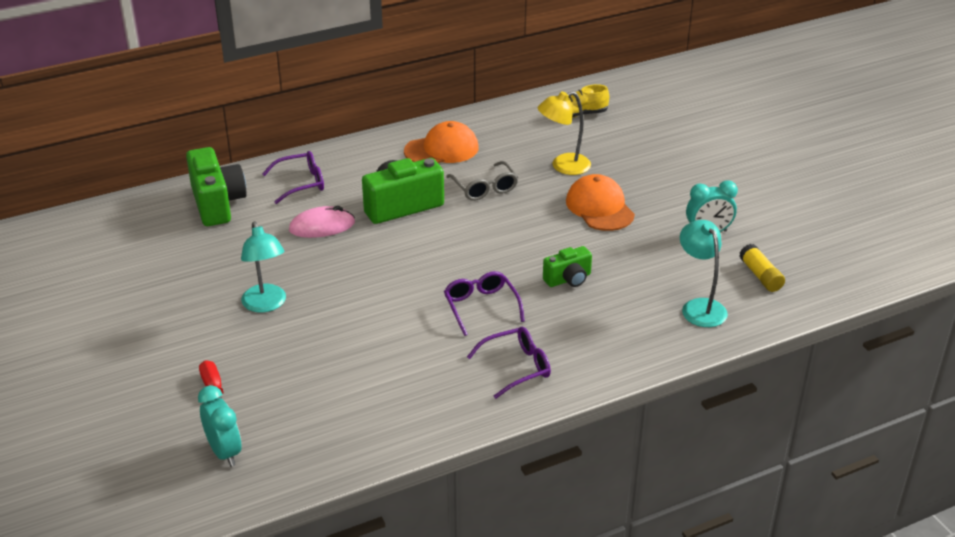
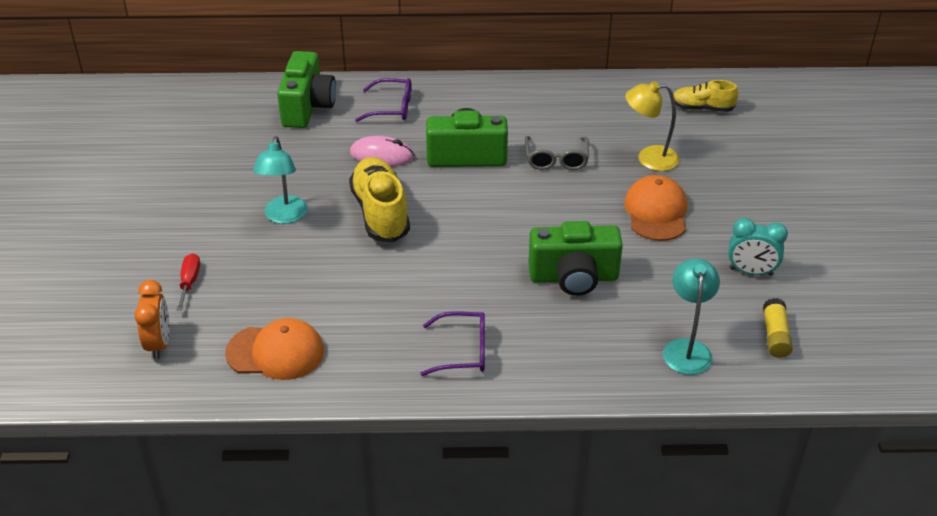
camera: 25 degrees right, 5 degrees up
(224, 452) = (159, 344): turquoise clock -> orange clock
(357, 275) = (380, 213): none -> yellow shoe
(442, 149) = (542, 109): orange cap -> orange cap (275, 352)
(481, 307) = (471, 279): purple glasses -> none
(568, 279) = (573, 277): green camera -> green camera, size x1.76

